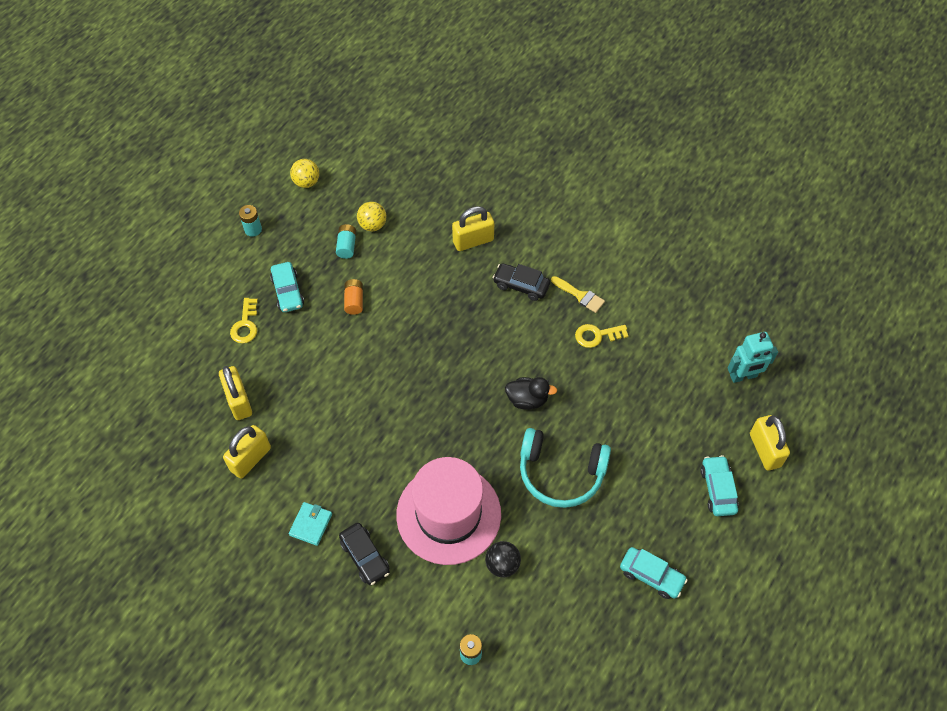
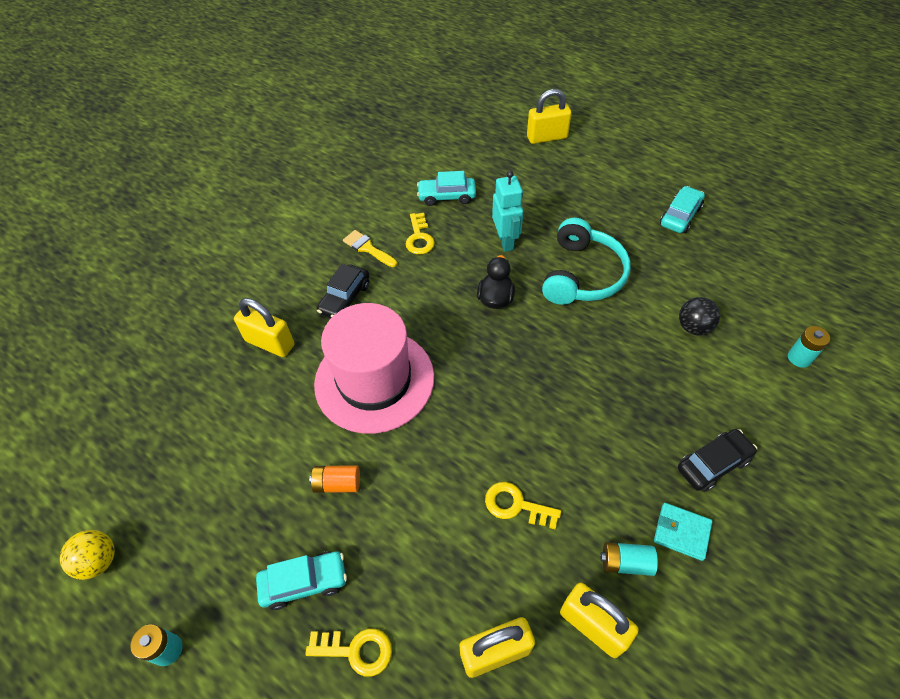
camera: 85 degrees left, 5 degrees down
(335, 414) = (516, 505): none -> yellow key
(347, 246) = (240, 496): turquoise battery -> turquoise battery (625, 562)
(372, 225) = (212, 461): yellow ball -> none
(448, 514) = (643, 375): pink hat -> pink hat (374, 380)
(473, 241) = (270, 343): yellow padlock -> yellow padlock turned 45 degrees counterclockwise
(580, 295) = (367, 248): yellow brush -> yellow brush turned 90 degrees counterclockwise
(717, 489) = (588, 168): turquoise car -> turquoise car (447, 196)
(743, 376) = (472, 143): turquoise robot -> turquoise robot (506, 241)

